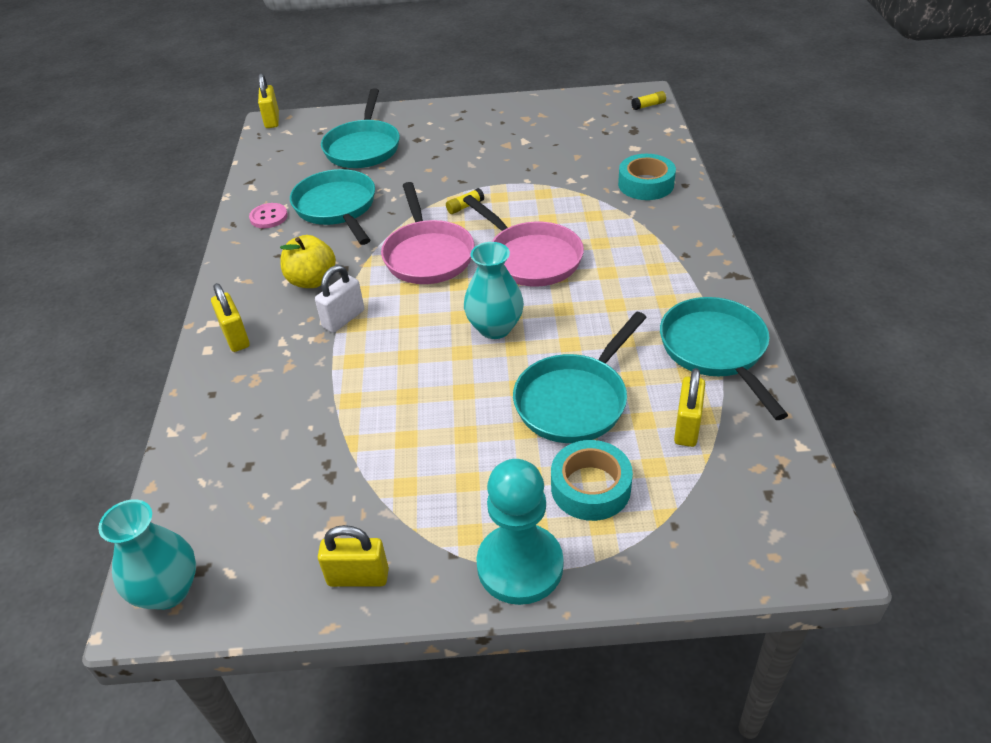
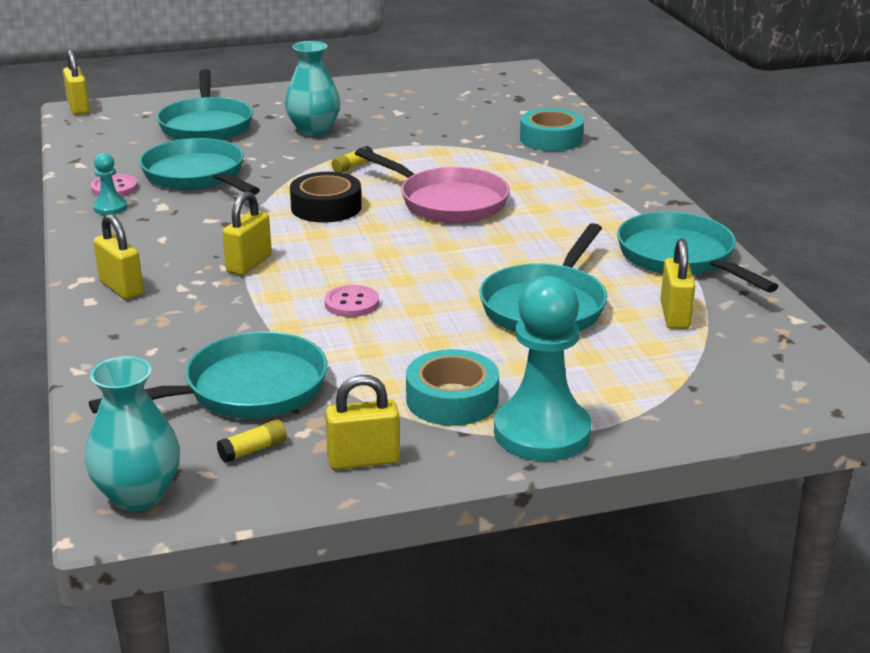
camera: 15 degrees left, 15 degrees down
(258, 240) = (110, 208): none -> turquoise pawn
(293, 474) = (247, 390): none -> turquoise pan
(312, 280) = (195, 236): yellow apple -> none
(343, 319) = (249, 264): white padlock -> yellow padlock
(411, 377) = (352, 303): none -> pink button
(427, 255) = (326, 207): pink pan -> black tape
(495, 328) = (431, 258): turquoise vase -> turquoise vase (314, 131)
(590, 487) = (592, 368): turquoise tape -> turquoise tape (452, 399)
(648, 106) = (527, 78): yellow glue stick -> yellow glue stick (253, 450)

